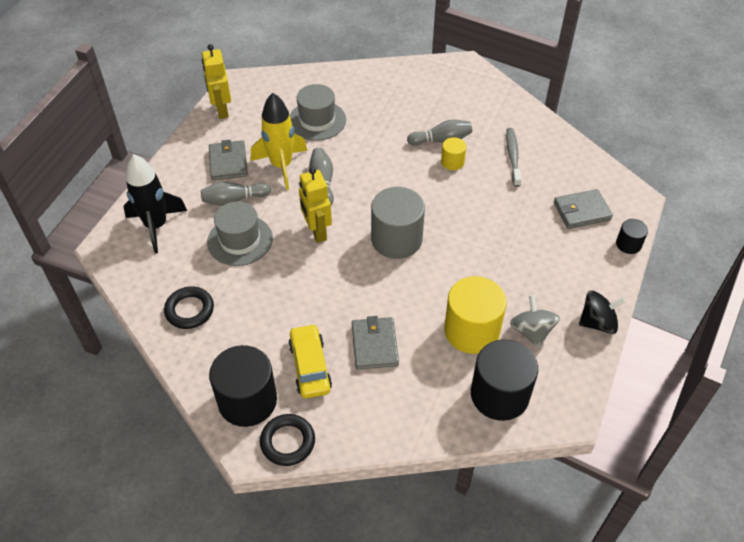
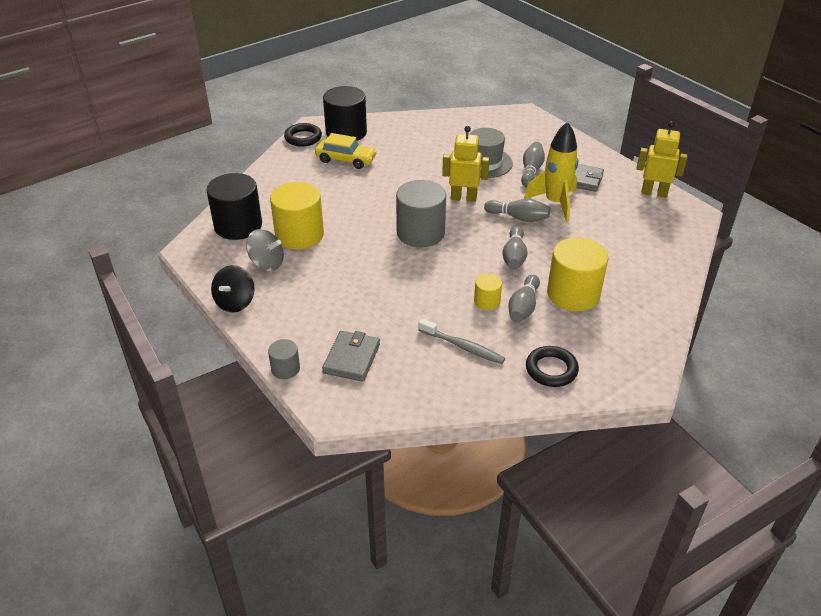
camera: 120 degrees right, 10 degrees down
(156, 226) = (529, 134): black rocket -> none
(189, 310) = (437, 129): black ring -> black ring (551, 369)
(317, 120) = (606, 240): grey hat -> none
(374, 345) = (334, 189): grey wallet -> none
(382, 166) = (514, 256): none -> grey bowling pin
(403, 119) = (573, 294): none -> yellow cylinder
(628, 244) = (285, 369): black cylinder -> grey cylinder

